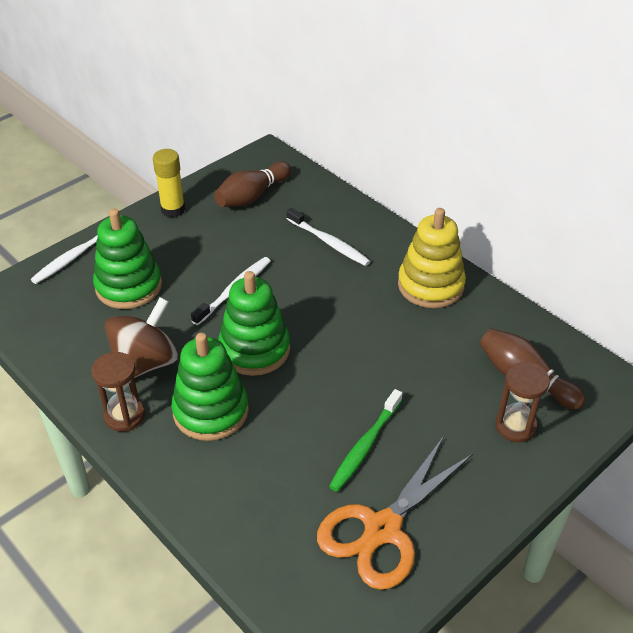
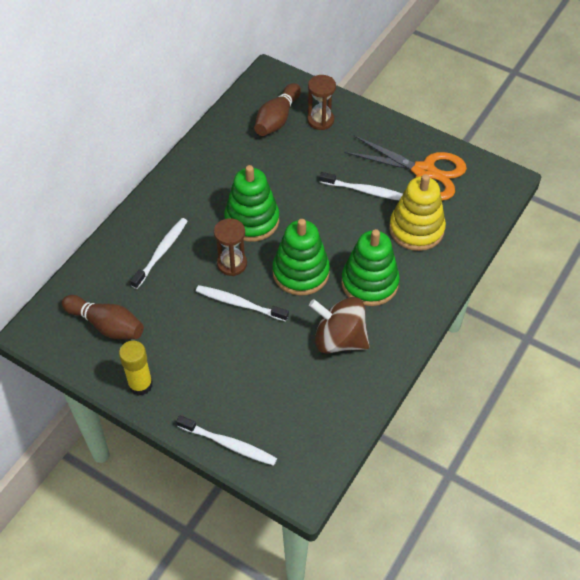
camera: 105 degrees left, 10 degrees up
(124, 416) = (394, 335): brown hourglass -> brown hourglass (232, 264)
(129, 286) = (256, 383): green stacking toy -> green stacking toy (252, 220)
(365, 445) = (365, 191): green toothbrush -> white toothbrush
(430, 285) = (197, 179): yellow stacking toy -> yellow stacking toy (416, 229)

